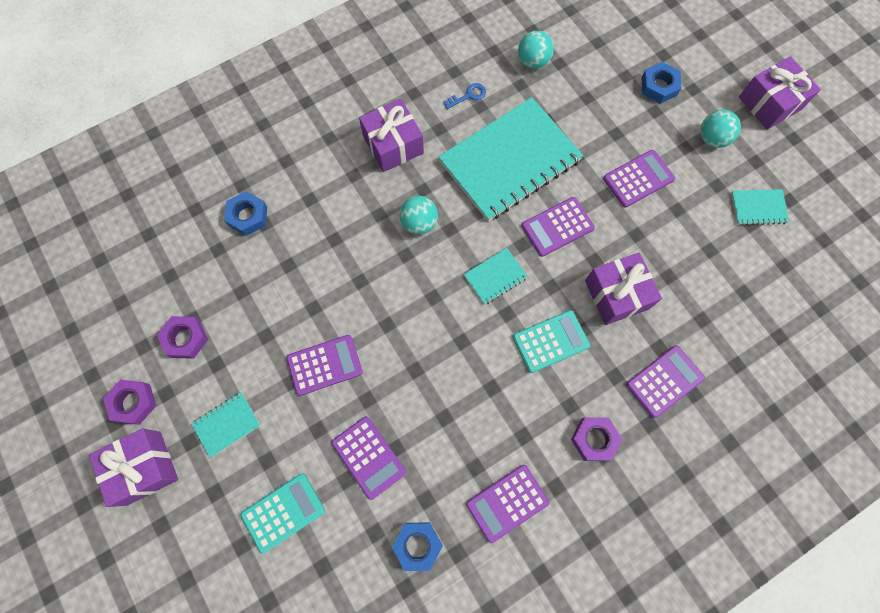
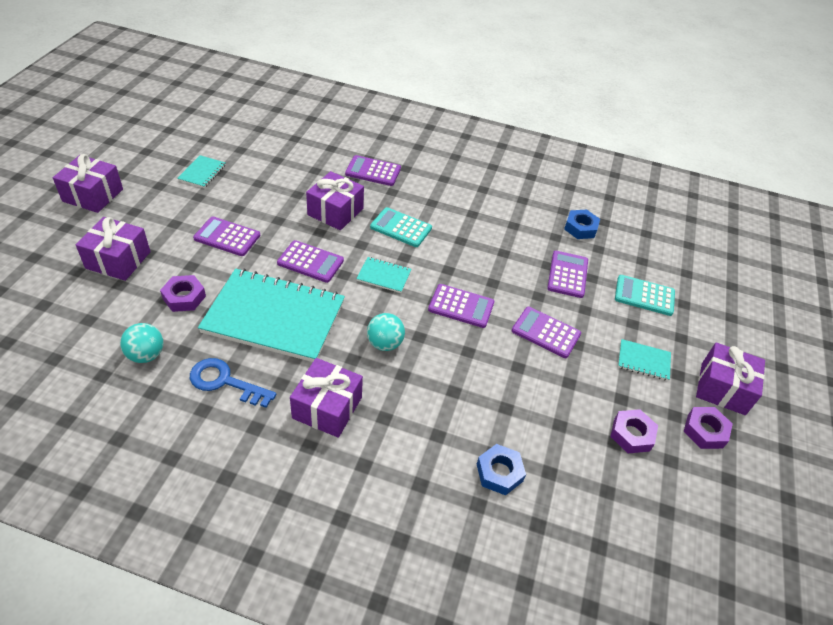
camera: 135 degrees left, 25 degrees down
(468, 96) = (225, 382): blue key -> blue key, size x1.76
(507, 503) = (515, 203): purple calculator -> purple calculator (461, 306)
(594, 439) = (439, 185): purple nut -> purple nut (184, 297)
(659, 86) = (118, 260): blue nut -> purple gift
(712, 139) = (154, 213): turquoise ball -> none
(758, 208) = (202, 173): turquoise notebook -> turquoise notebook turned 60 degrees clockwise

